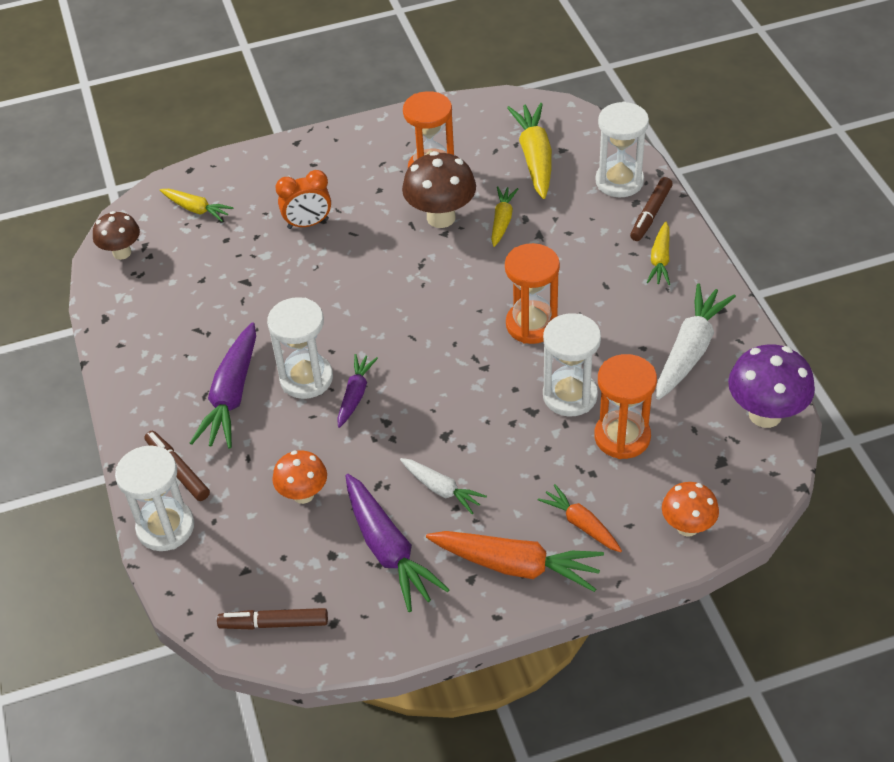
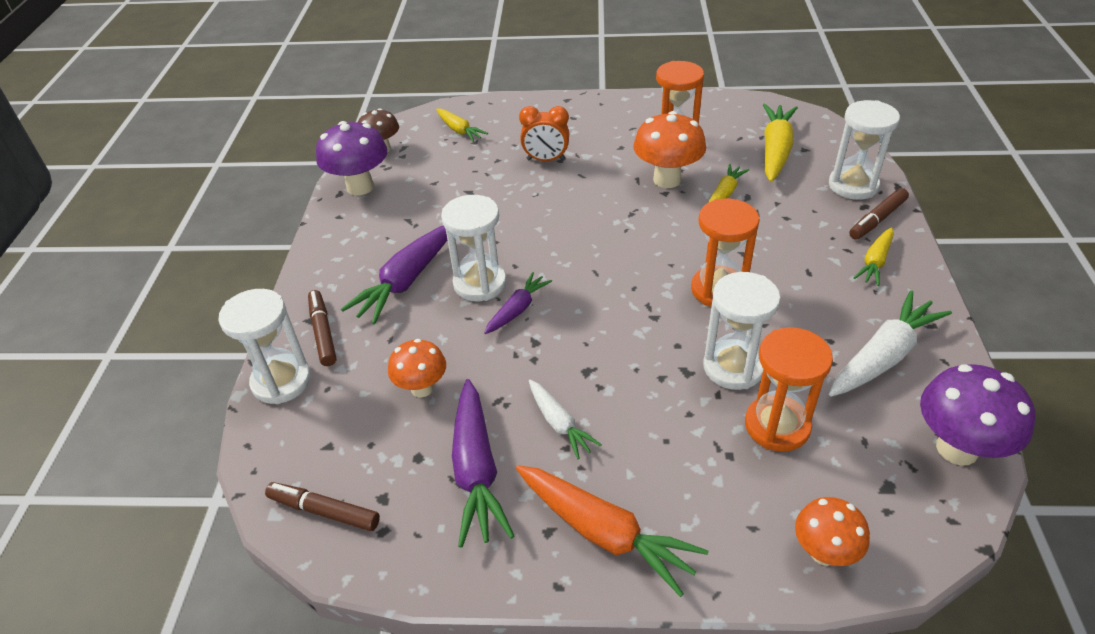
camera: 20 degrees right, 5 degrees down
(123, 305) = (360, 187): none -> purple mushroom
(441, 218) = (667, 180): brown mushroom -> orange mushroom
(581, 524) = (696, 509): orange carrot -> none

